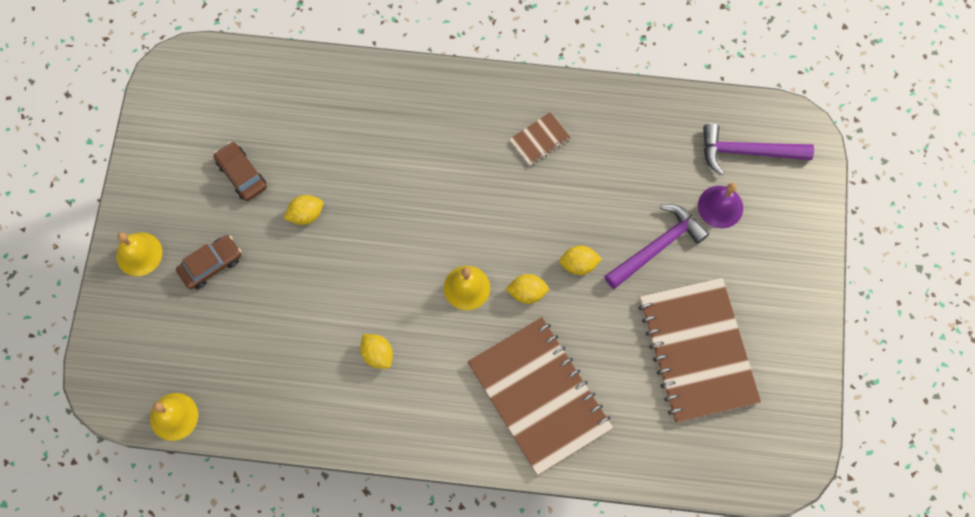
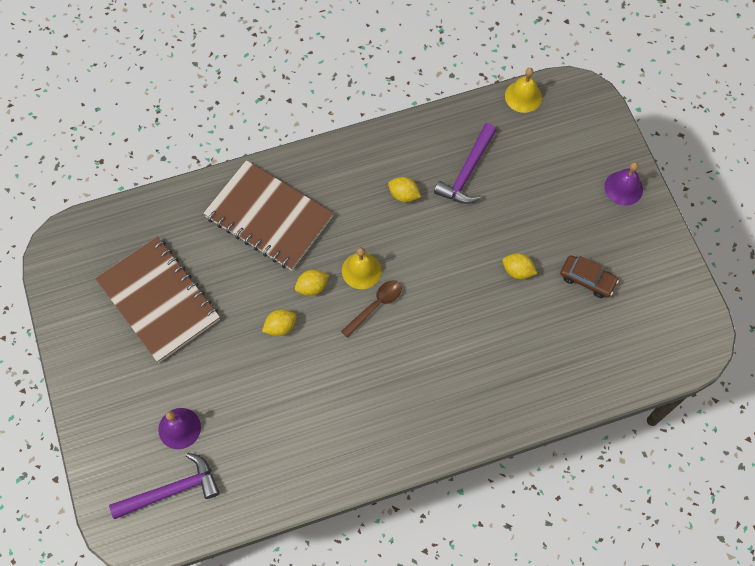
camera: 155 degrees right, 5 degrees down
(139, 254) = (623, 188): yellow bell -> purple bell
(211, 265) = (565, 203): brown car -> none
(306, 214) = (517, 271): yellow lemon -> yellow lemon turned 75 degrees clockwise
(470, 243) = (376, 305): none -> brown spoon
(539, 140) = (360, 418): brown notebook -> none
(657, 246) = (221, 370): purple hammer -> purple hammer (467, 172)

